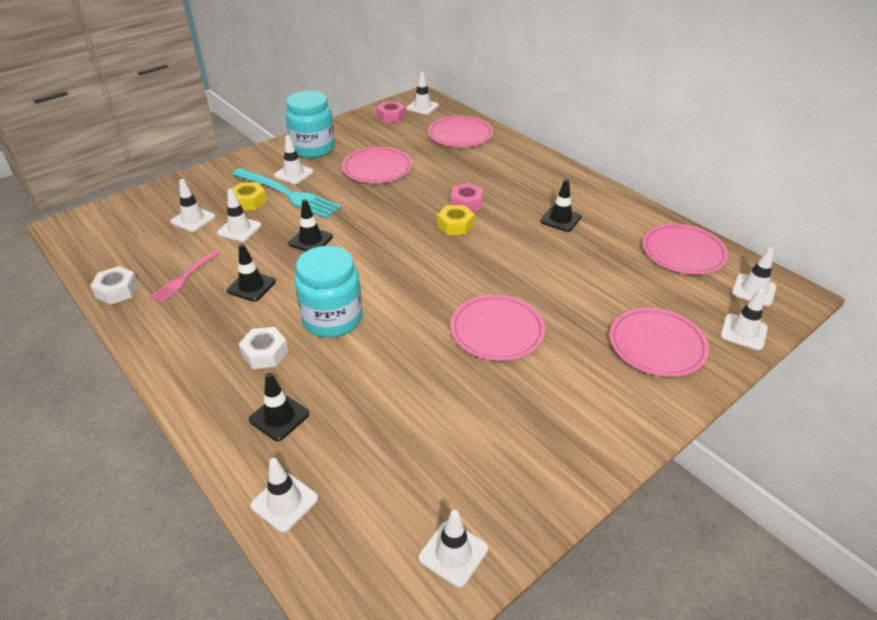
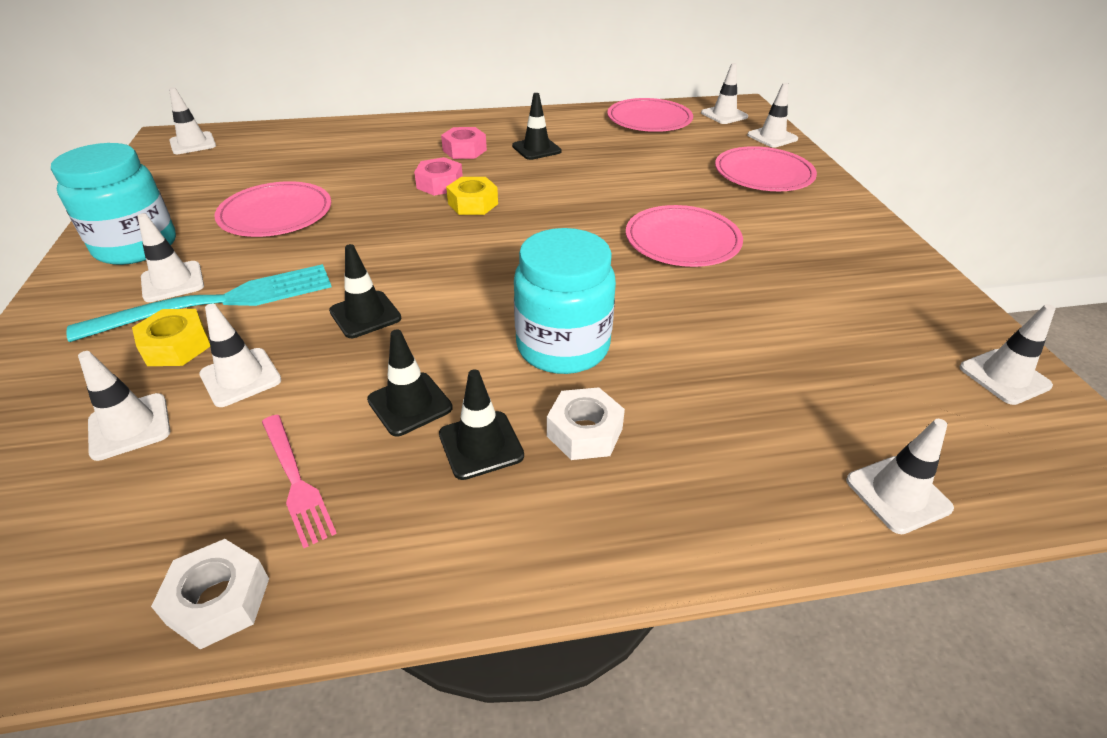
camera: 60 degrees left, 0 degrees up
(279, 417) = (731, 454): black traffic cone -> black traffic cone (481, 445)
(391, 117) = (173, 168): pink nut -> pink nut (464, 150)
(460, 135) = (298, 143): pink plate -> none

